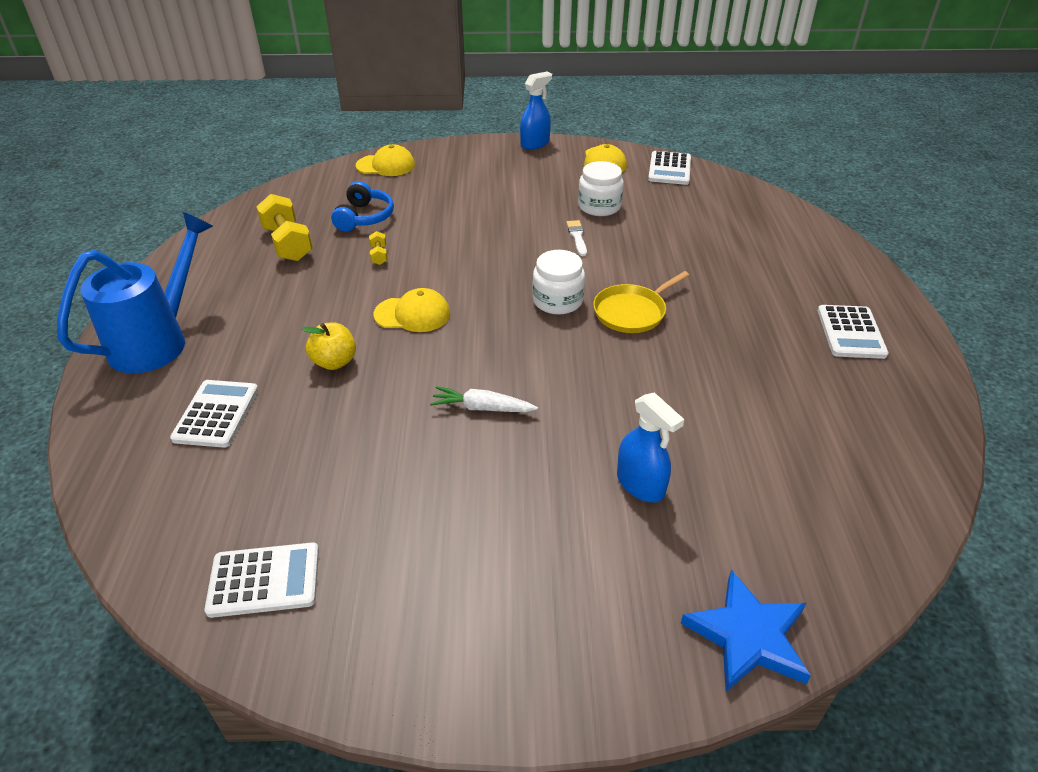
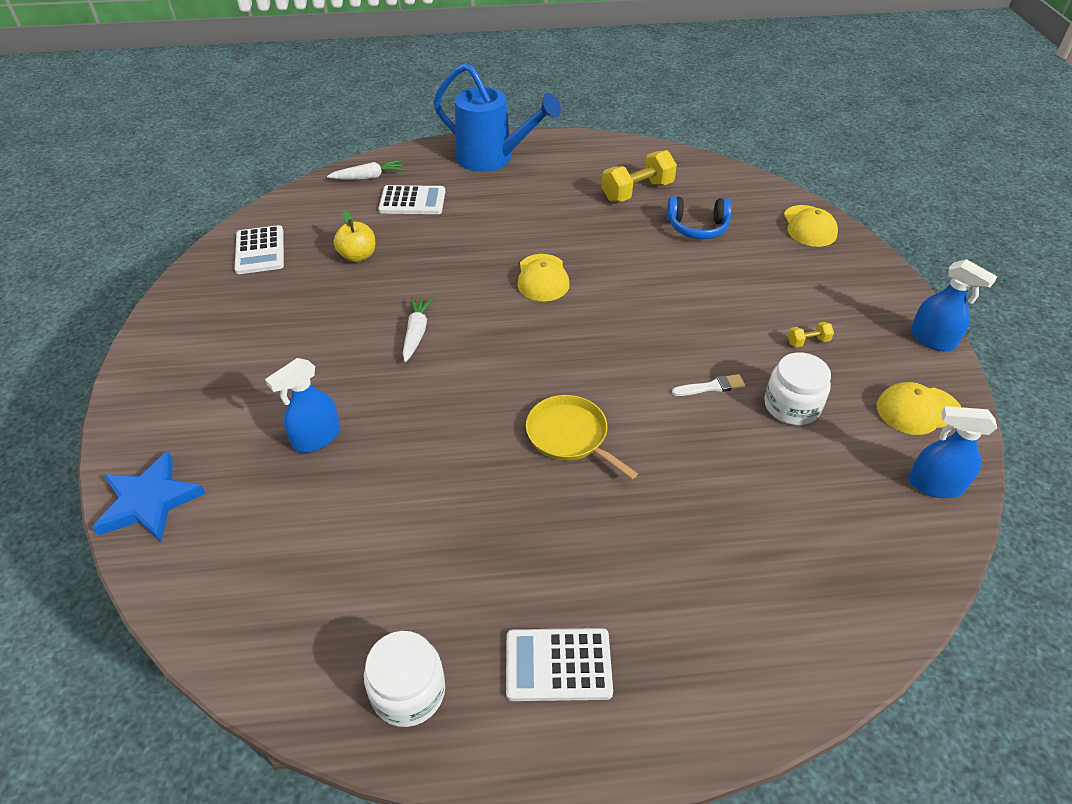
camera: 85 degrees right, 5 degrees up
(128, 461) = (368, 177): none -> white carrot
(334, 362) = (473, 244): yellow apple -> yellow apple (358, 256)
(379, 255) = (632, 246): yellow dumbbell -> yellow dumbbell (808, 341)
(557, 301) = (580, 374): white jar -> white jar (408, 691)
(669, 169) = (935, 485): white calculator -> blue spray bottle

